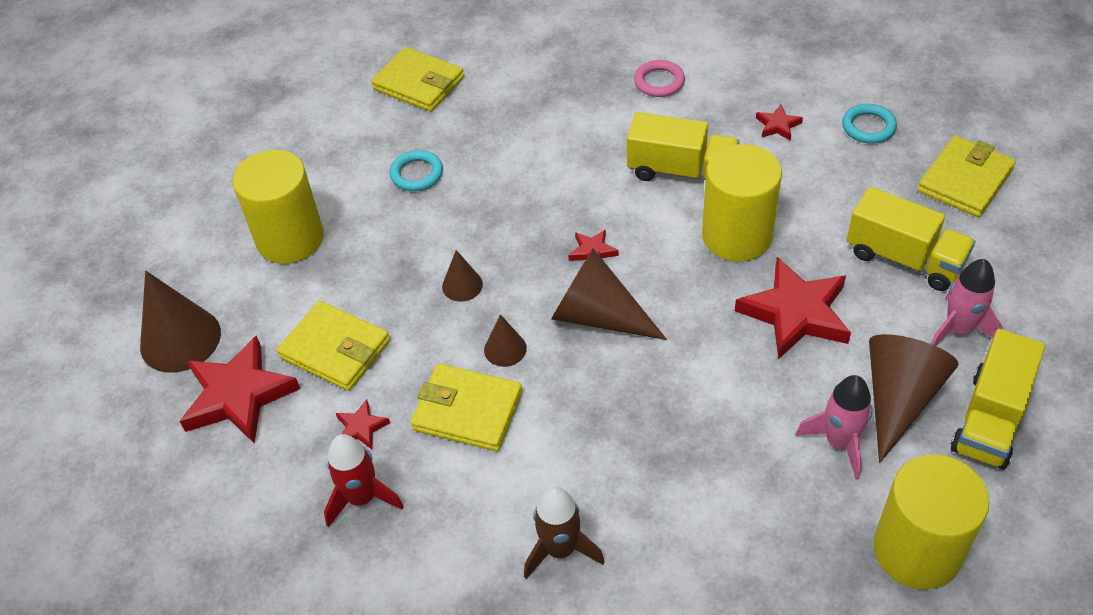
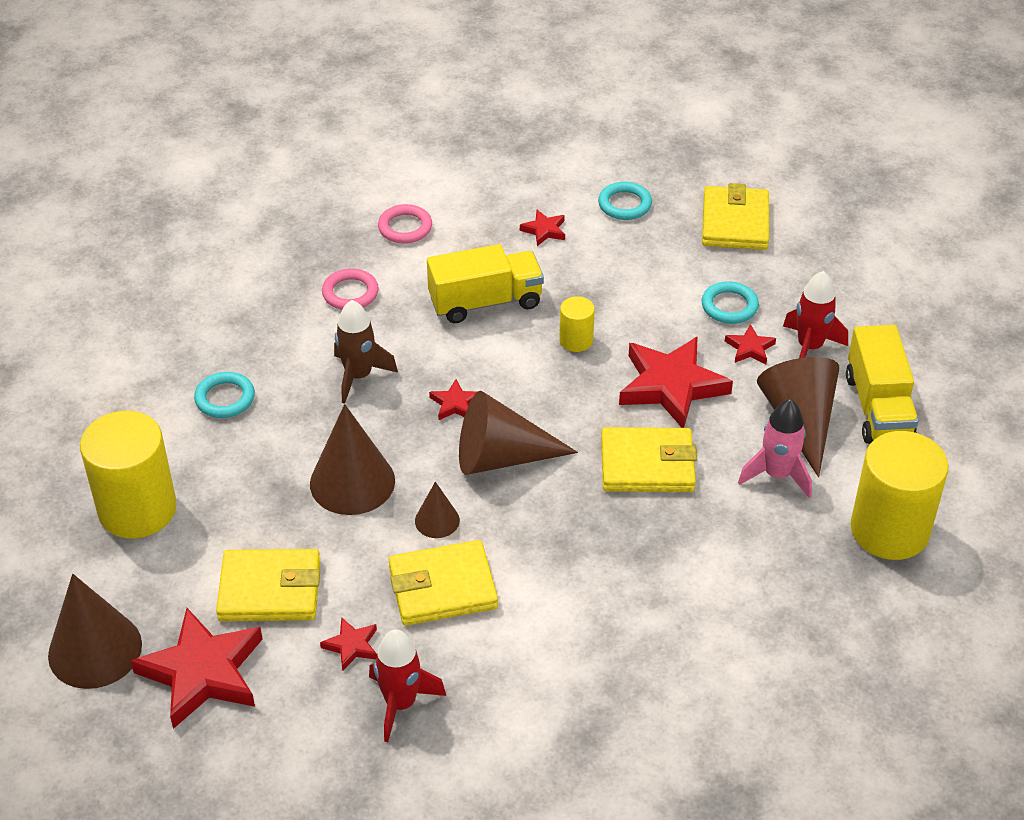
camera: 35 degrees left, 5 degrees down
(419, 84) = (157, 311): yellow wallet -> yellow wallet (647, 464)
(462, 285) = (352, 482): brown cone -> brown cone, size x1.94
(560, 549) = (611, 661): brown rocket -> brown rocket (359, 376)
(575, 122) = (350, 293): none -> pink ring
(737, 236) = (576, 340): yellow cylinder -> yellow cylinder, size x0.47
(897, 307) = (750, 348): none -> red star
(904, 258) = (729, 306): yellow truck -> turquoise ring
(958, 329) = (809, 347): pink rocket -> red rocket

